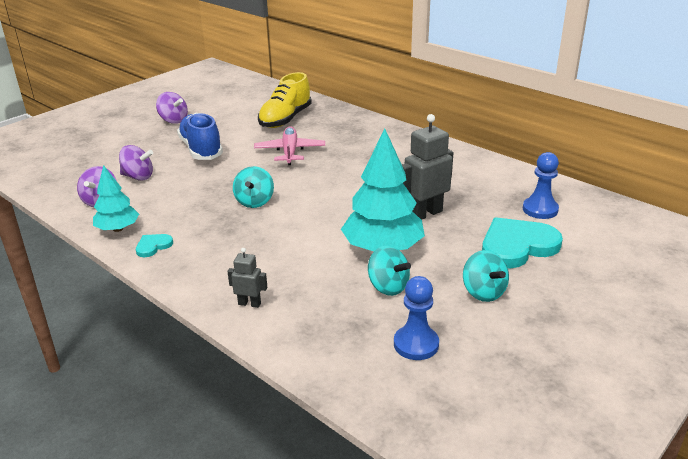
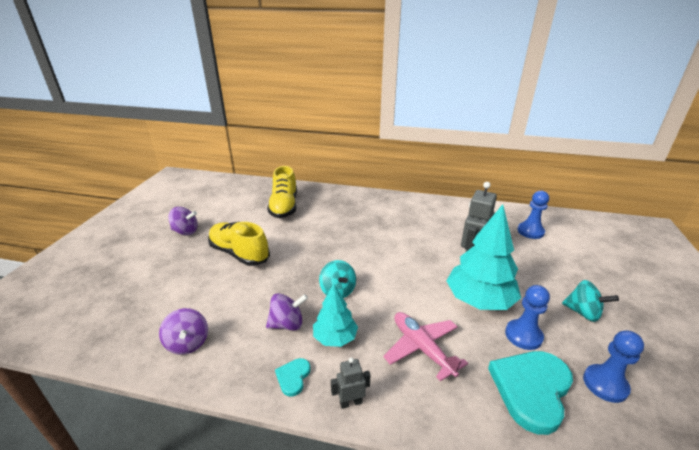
camera: 30 degrees left, 0 degrees up
(118, 229) = (236, 371): turquoise tree -> turquoise tree (335, 338)
(138, 177) = (203, 301): purple spinning top -> purple spinning top (287, 324)
(201, 149) = (239, 253): blue shoe -> yellow shoe
(249, 303) = (446, 405): grey robot -> grey robot (350, 402)
(290, 152) = (317, 234): pink plane -> pink plane (422, 348)
(388, 287) = (523, 335): turquoise spinning top -> blue pawn
(517, 246) = (553, 265): turquoise heart -> turquoise heart (531, 389)

